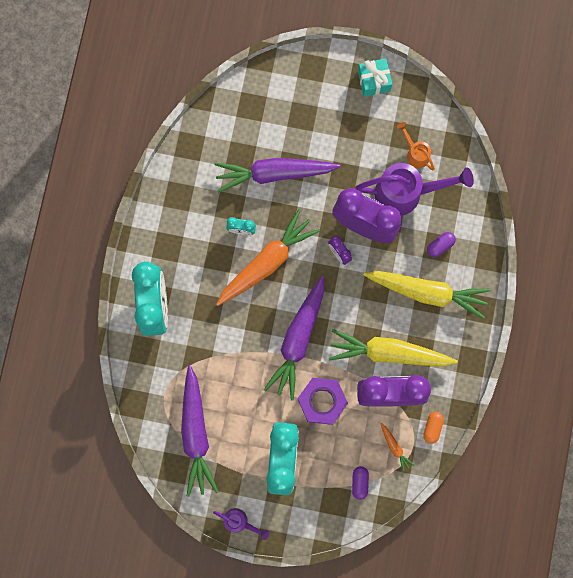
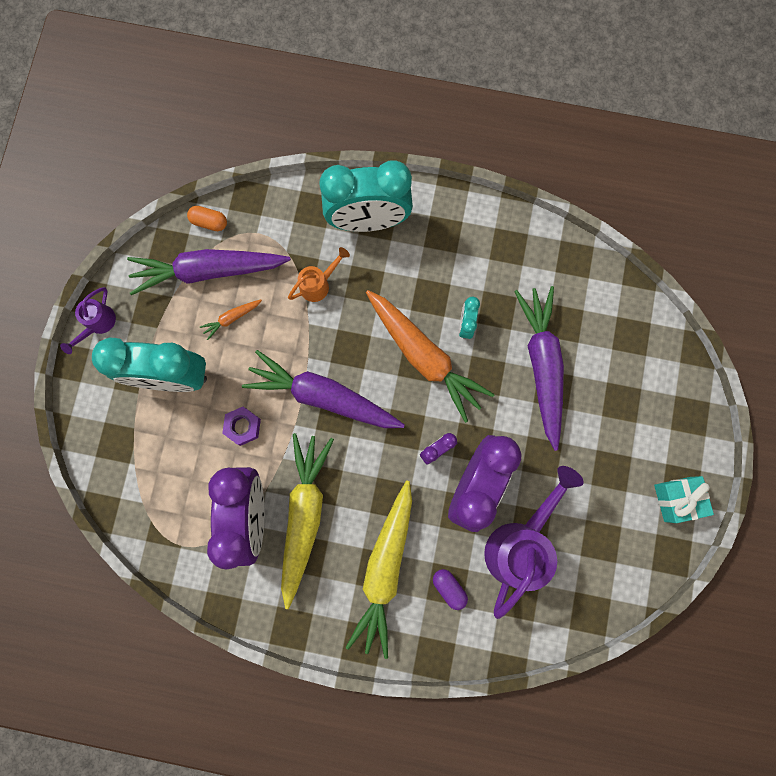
camera: 90 degrees right, 0 degrees up
(322, 401) = (243, 426): purple nut -> purple nut, size x0.59
(359, 482) = (137, 474): purple capsule -> none
(394, 447) = (180, 521): orange carrot -> orange carrot (232, 318)
(407, 193) = (521, 542): purple watering can -> purple watering can turned 150 degrees counterclockwise
(415, 153) = (577, 555): orange watering can -> orange watering can (319, 284)
(432, 427) = (203, 572): orange capsule -> orange capsule (209, 222)

